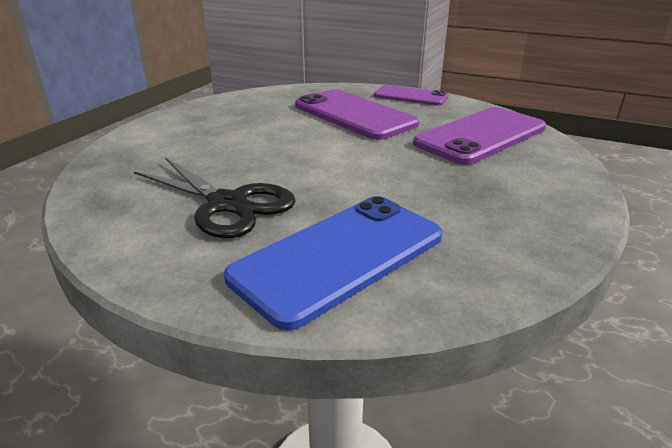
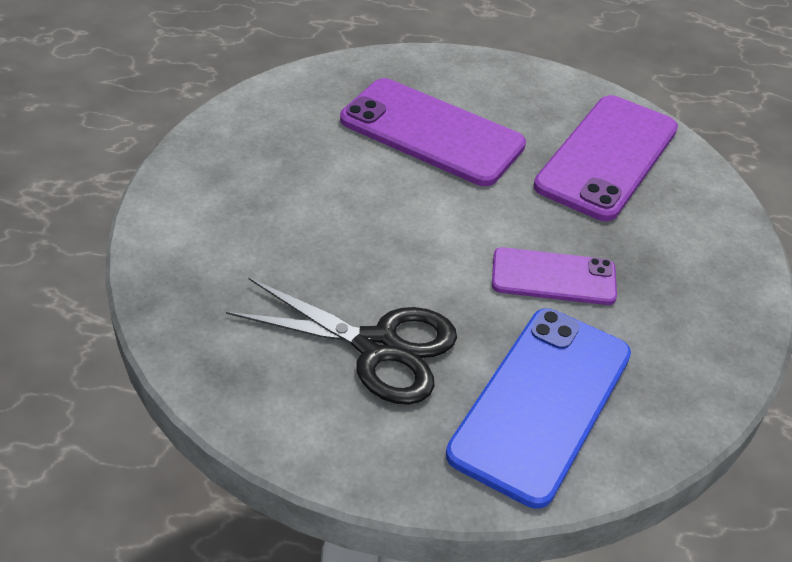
camera: 20 degrees left, 15 degrees up
(410, 96) = (485, 73): purple phone -> purple phone (553, 277)

